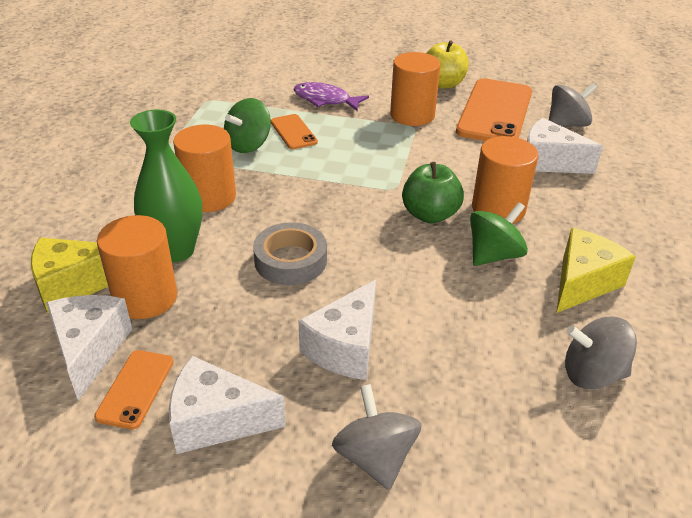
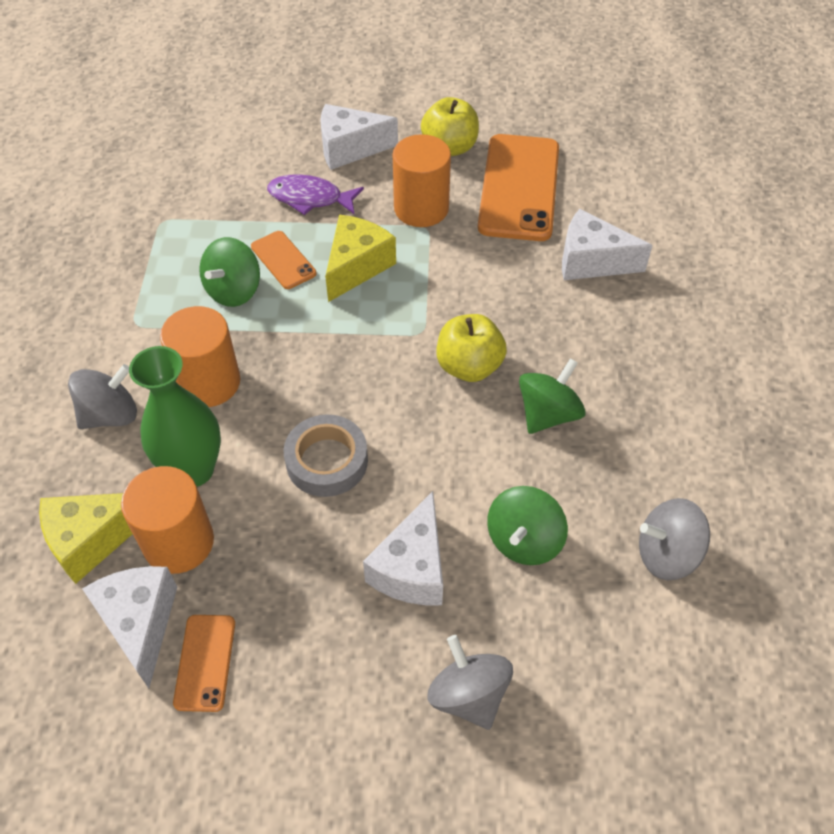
camera: 10 degrees left, 15 degrees up
(216, 421) = (300, 684): white cheese -> white cheese (349, 148)
(430, 215) = (469, 366): green apple -> yellow apple
(454, 342) = (524, 540): none -> green spinning top
(498, 209) = (544, 344): orange cylinder -> none
(567, 124) = (606, 196): grey spinning top -> grey spinning top (110, 415)
(583, 283) = (646, 436): yellow cheese -> yellow cheese (357, 266)

